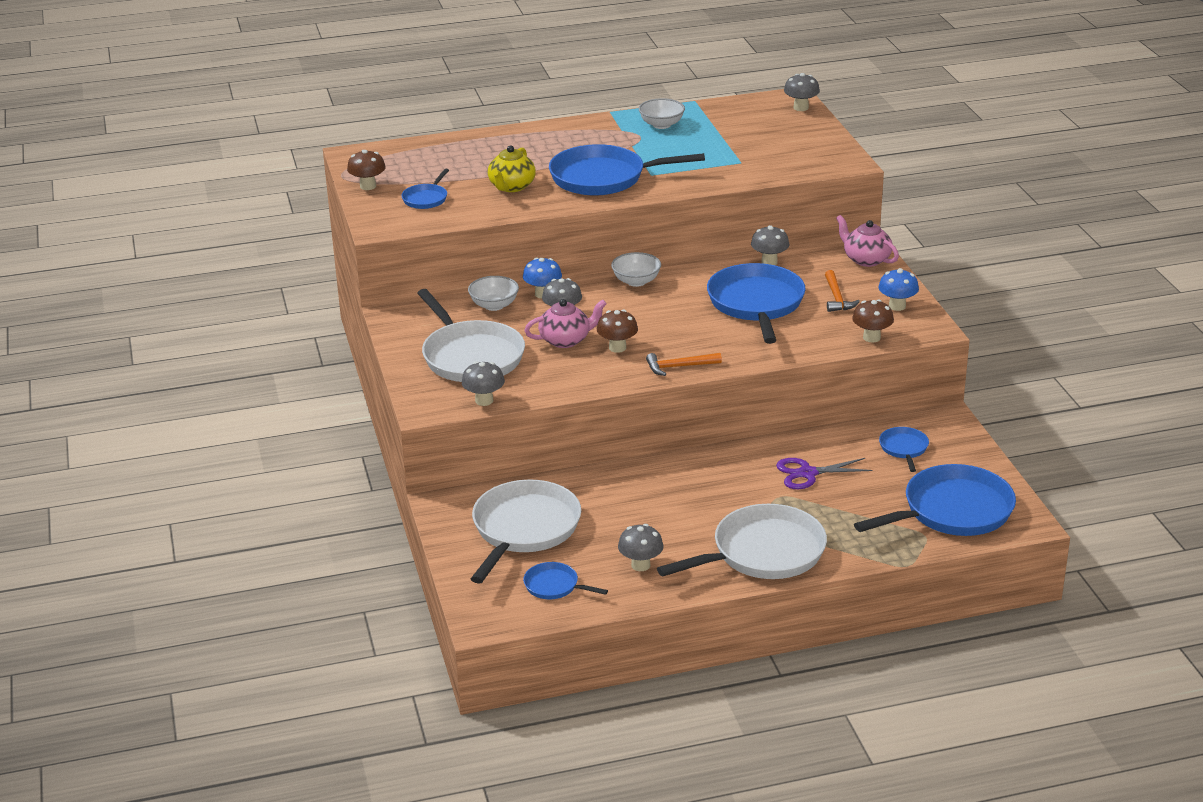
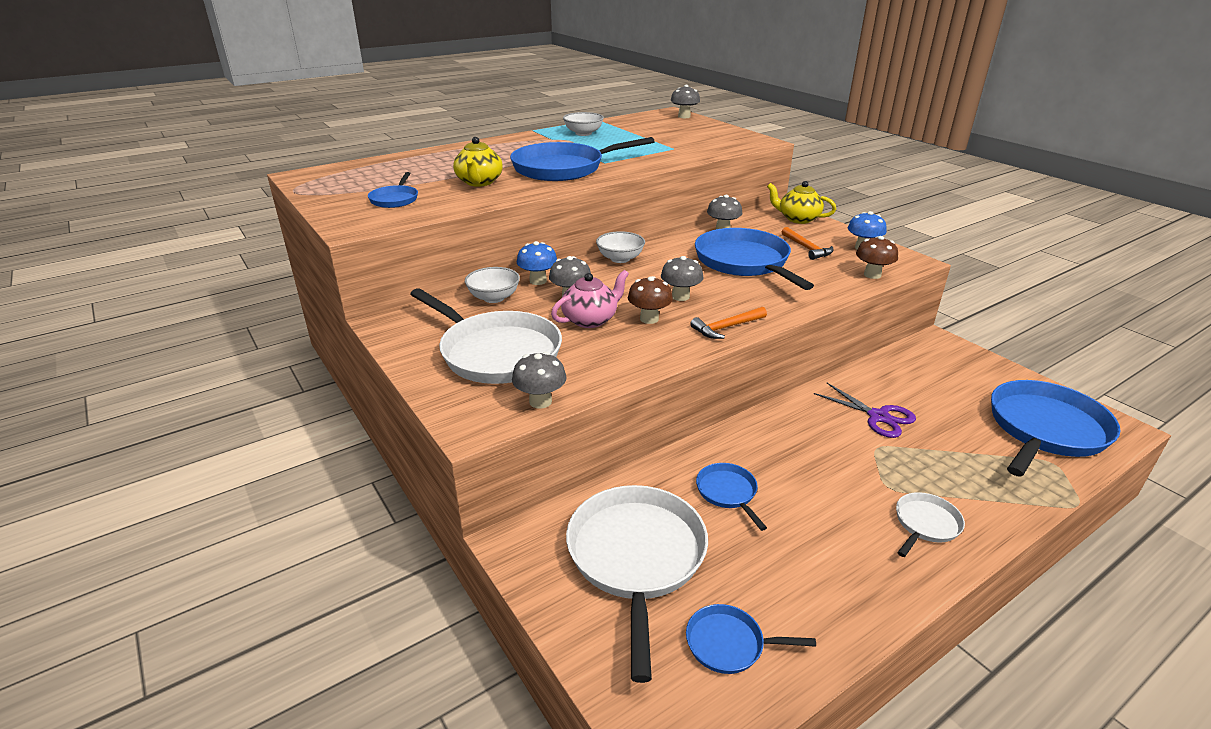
camera: 20 degrees left, 0 degrees up
(368, 186) = (326, 196): brown mushroom -> none
(640, 565) = (810, 578): grey mushroom -> grey mushroom (680, 297)
(763, 553) = (925, 524): white pan -> white pan, size x0.48
(807, 473) = (878, 417): purple scissors -> purple scissors turned 105 degrees counterclockwise
(866, 259) = (798, 219): pink teapot -> yellow teapot
(904, 449) = (935, 375): blue pan -> blue pan (728, 492)

